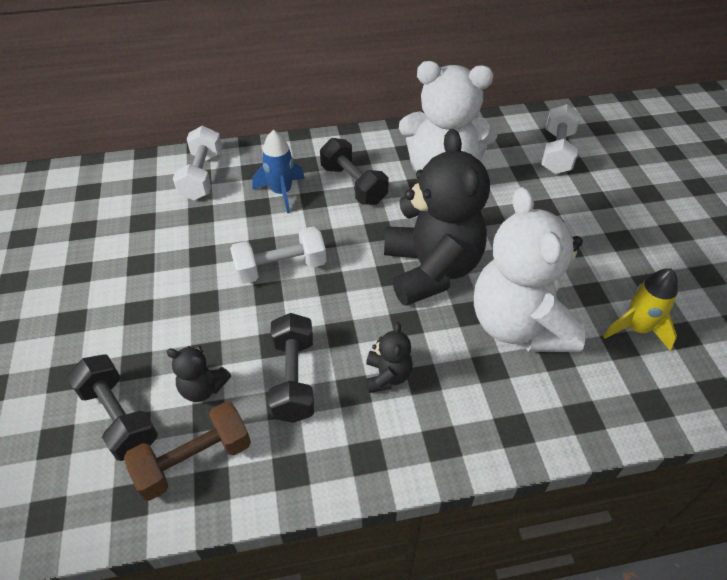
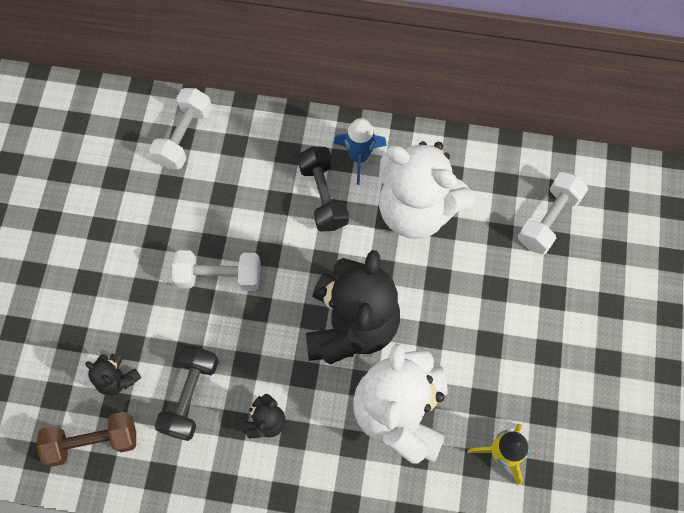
camera: 20 degrees right, 20 degrees up
(119, 417) = (48, 382): black dumbbell -> none
(281, 193) = (251, 184): blue rocket -> blue rocket (359, 157)

